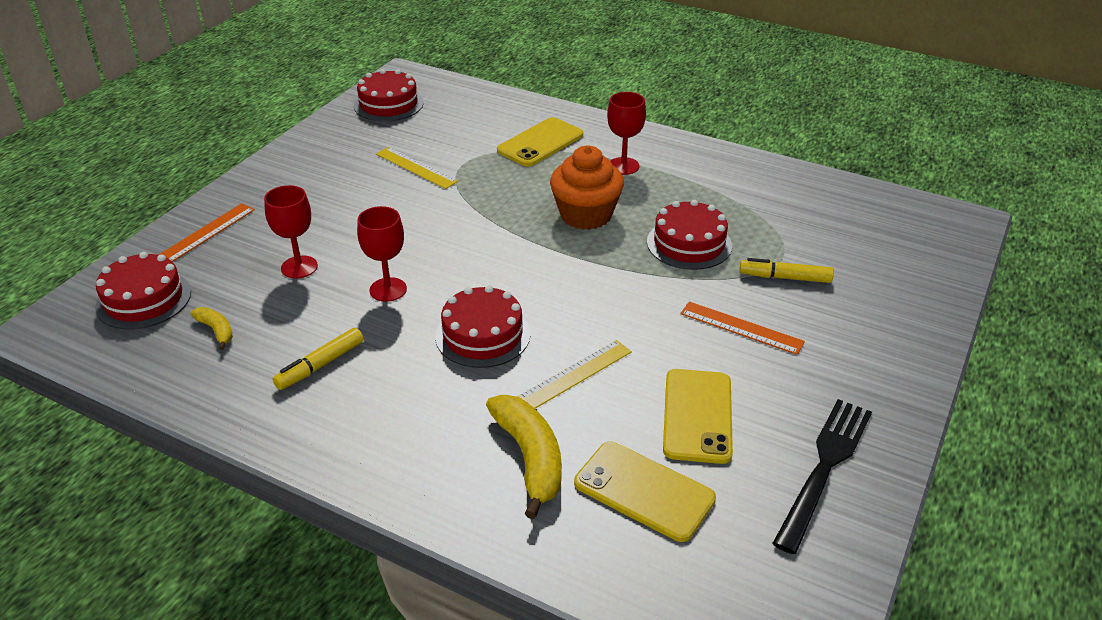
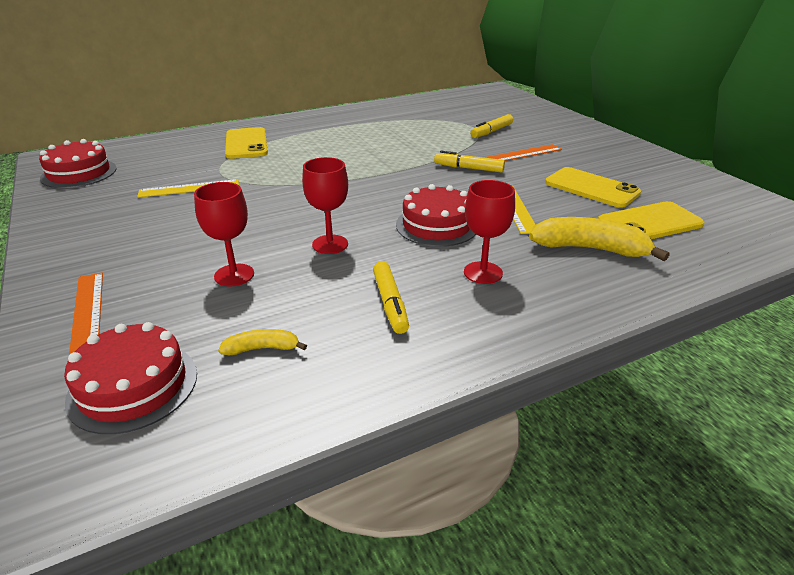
camera: 55 degrees left, 5 degrees down
(586, 215) = (352, 156): orange cupcake -> none
(623, 166) = (319, 132): red goblet -> red goblet (483, 273)
(645, 303) = (469, 168): none -> yellow marker
(689, 243) = (427, 141): red cake -> none
(825, 466) = (660, 172): black fork -> none

